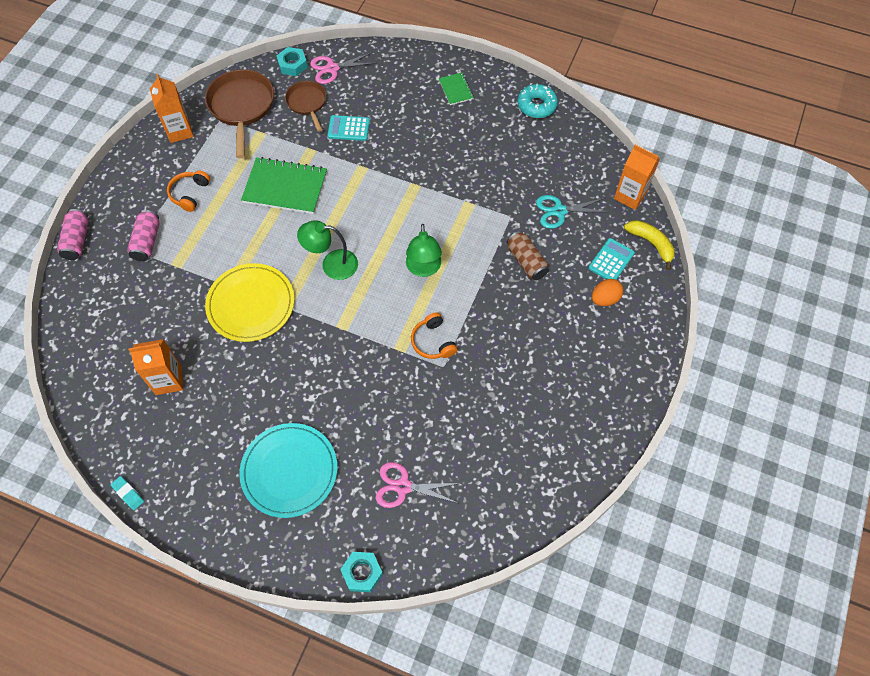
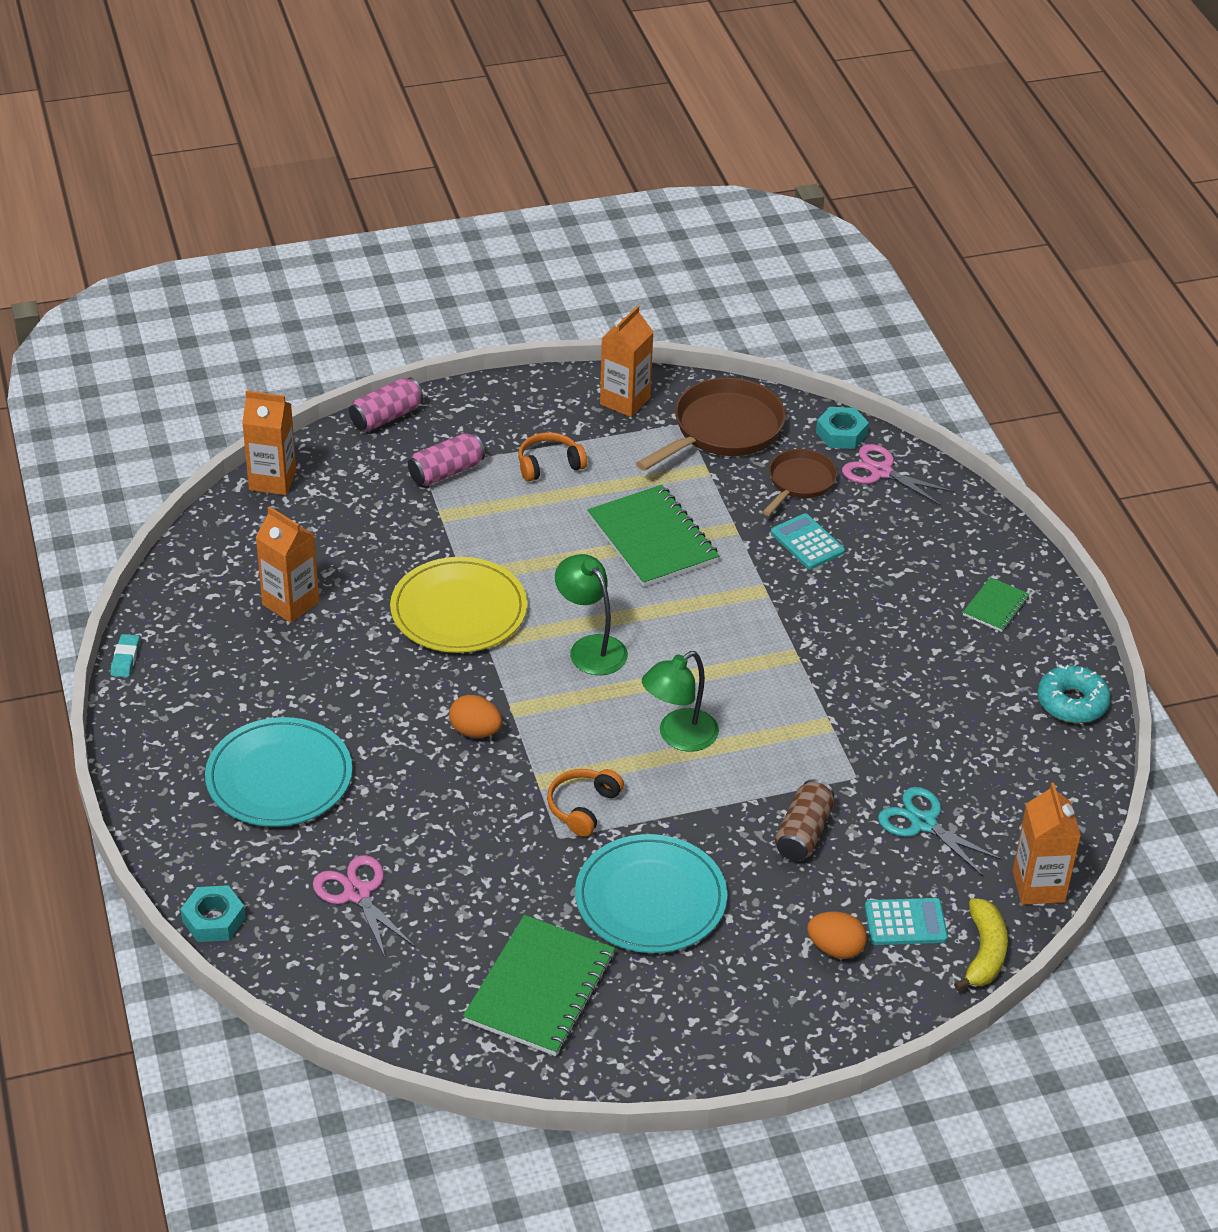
camera: 50 degrees right, 20 degrees down
(67, 327) = (272, 480): none -> orange carton
(341, 354) = (475, 731): none -> orange egg
(515, 353) = (650, 899): none -> turquoise plate
(533, 442) = (540, 989): none -> green notebook

